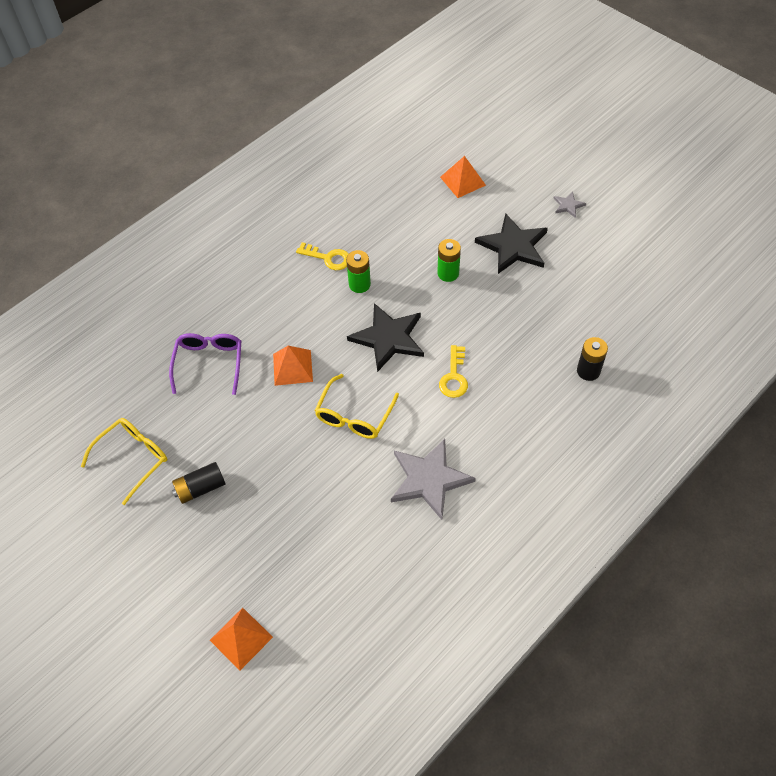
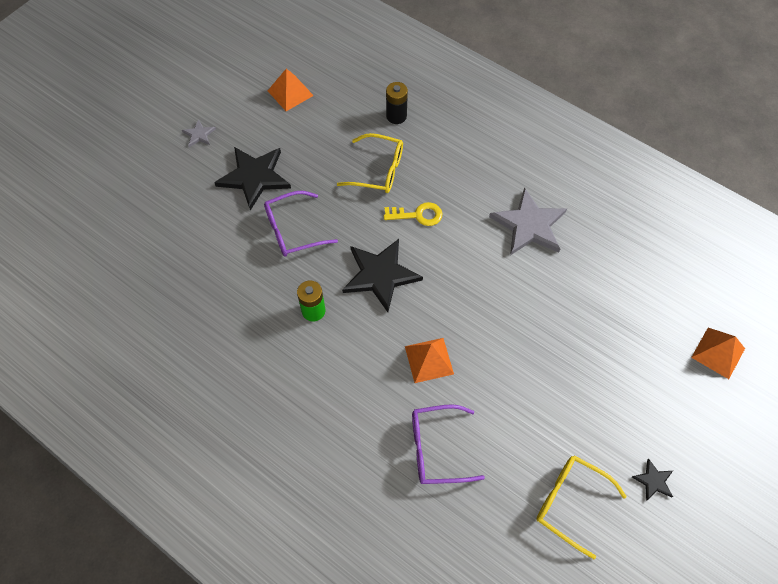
camera: 100 degrees left, 5 degrees up
(130, 534) = (653, 481): none -> black star
(200, 488) = (586, 422): black battery -> none
(328, 258) = (277, 348): yellow key -> none
(354, 415) = (476, 294): yellow glasses -> yellow glasses (378, 170)
(448, 273) = (293, 230): green battery -> purple glasses
(463, 181) = (162, 227): orange pyramid -> orange pyramid (290, 93)

